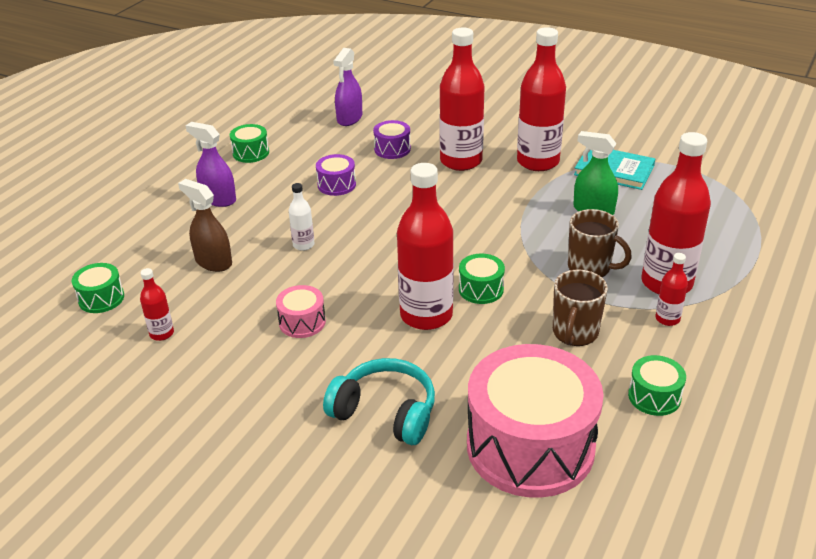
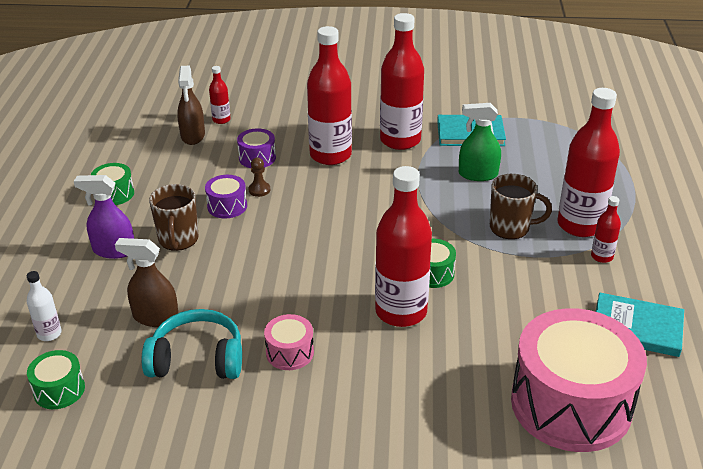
camera: 25 degrees left, 0 degrees up
(162, 333) = (154, 407): red bottle -> red bottle (221, 120)
(303, 245) = (236, 275): white bottle -> white bottle (49, 334)
(349, 118) = (193, 136): purple spray bottle -> brown spray bottle
(374, 177) = (259, 190): none -> brown pawn
(385, 412) = (428, 415): turquoise headphones -> turquoise headphones (197, 359)
(575, 333) = (538, 290): brown mug -> brown mug (178, 240)
(654, 396) = (637, 327): green drum -> turquoise book

